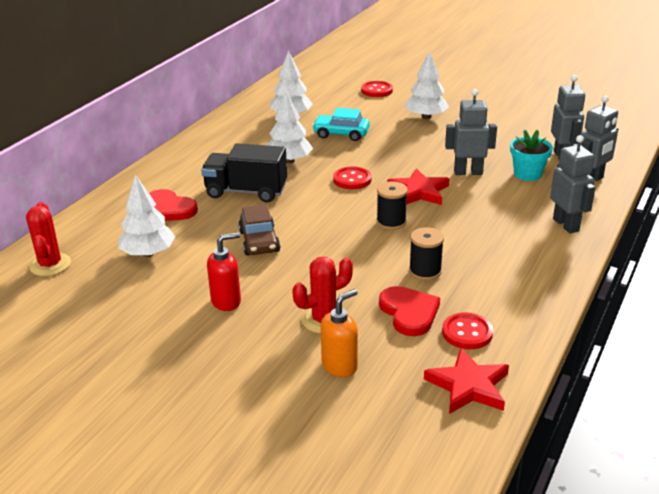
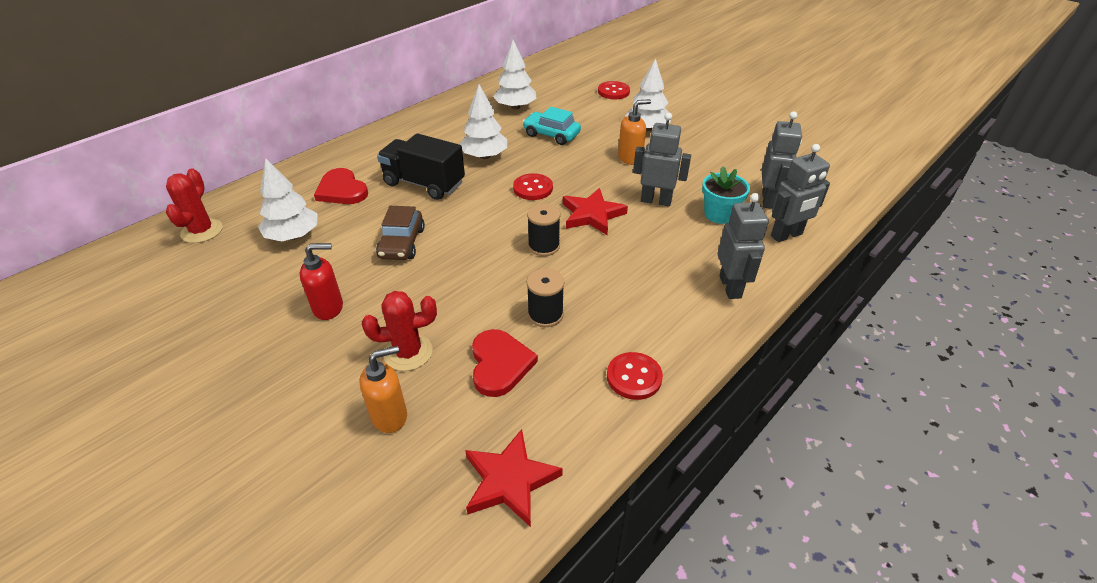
camera: 15 degrees right, 10 degrees up
(425, 143) = (630, 158): none -> orange soap dispenser
(467, 333) = (547, 406): red button -> red button (634, 377)

